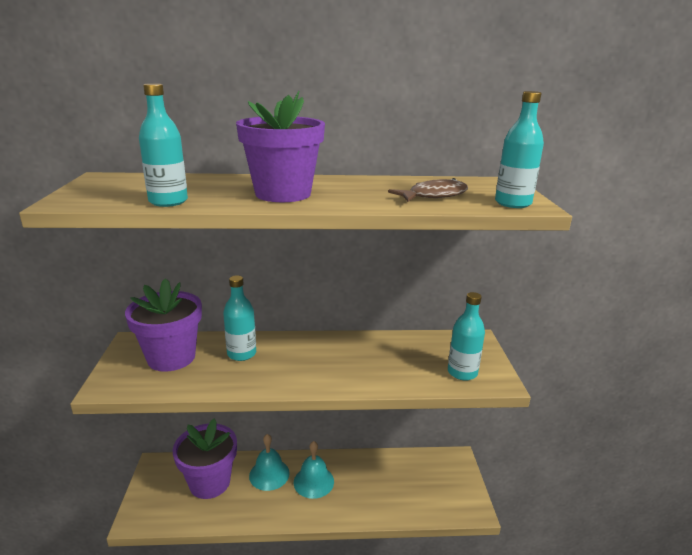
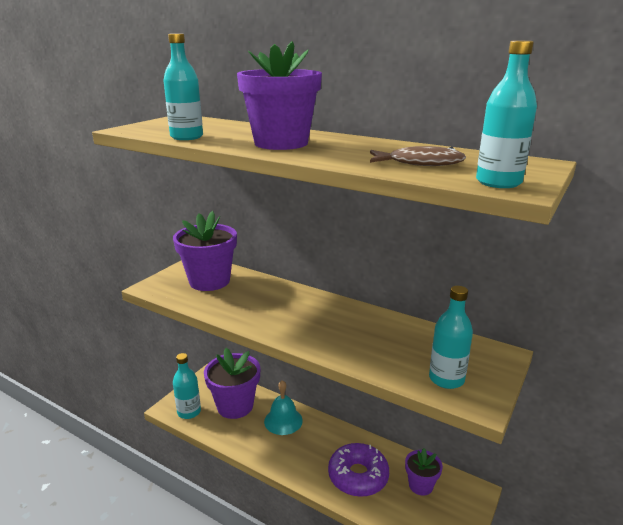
camera: 35 degrees right, 0 degrees up
(241, 354) = (261, 294): turquoise bottle -> turquoise bottle (189, 412)
(313, 481) = (314, 444): turquoise bell -> none
(369, 491) = (358, 476): none -> purple donut
(419, 473) = (420, 485): none -> purple flower pot

